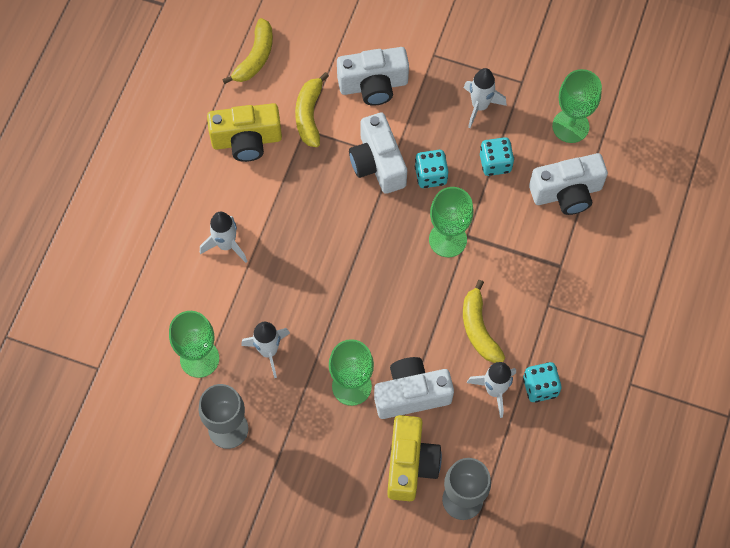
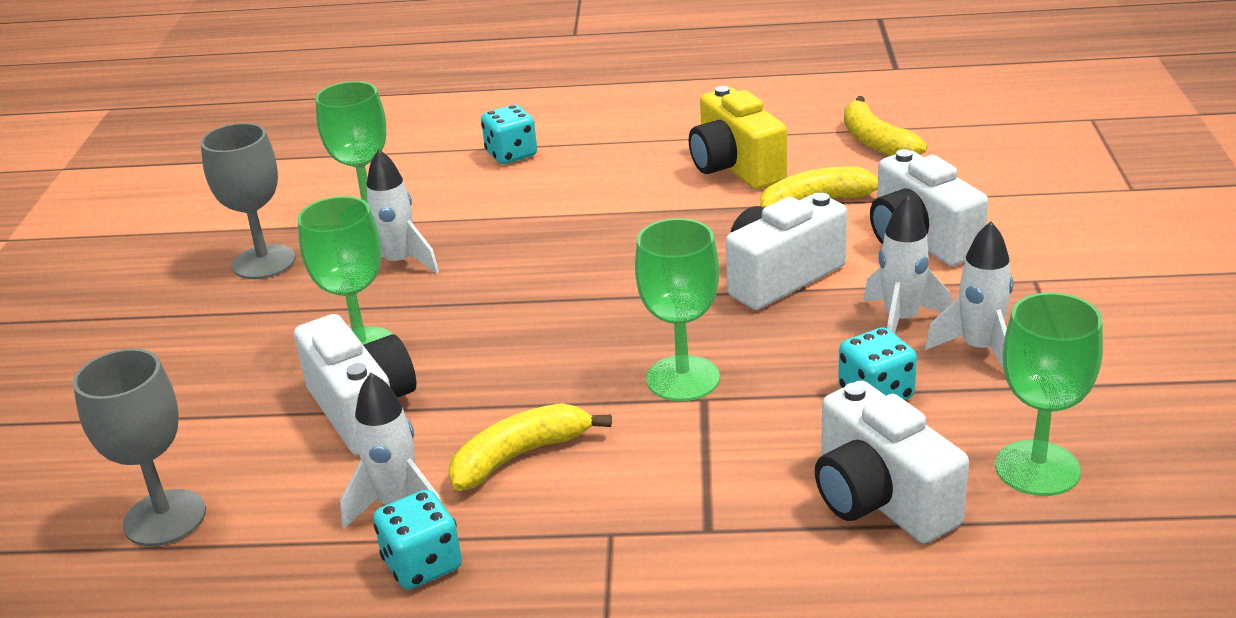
camera: 75 degrees right, 35 degrees down
(226, 245) = (557, 192): white rocket -> white rocket (901, 321)
(255, 57) = (876, 141): yellow banana -> yellow banana turned 60 degrees clockwise
(410, 464) = (229, 441): yellow camera -> none
(430, 175) = (797, 332): turquoise dice -> turquoise dice (511, 154)

